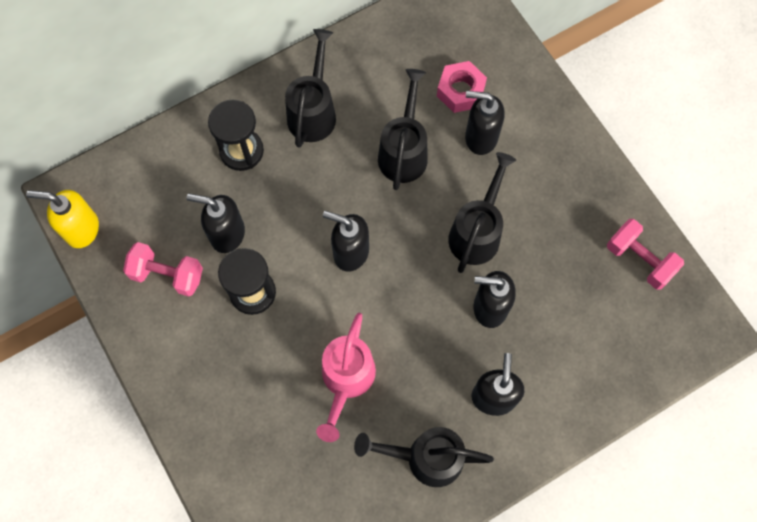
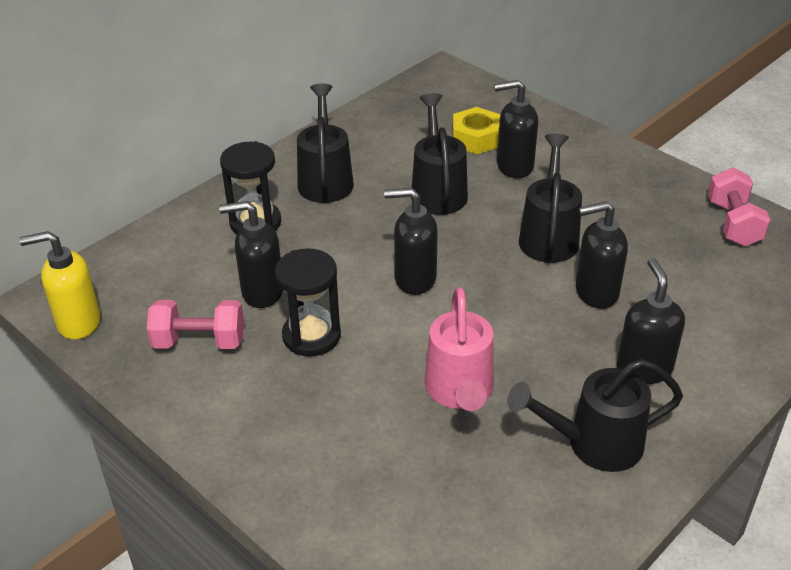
camera: 15 degrees left, 30 degrees down
(460, 91) = (476, 138): pink nut -> yellow nut
(639, 260) = (733, 224): pink dumbbell -> pink dumbbell turned 60 degrees clockwise

